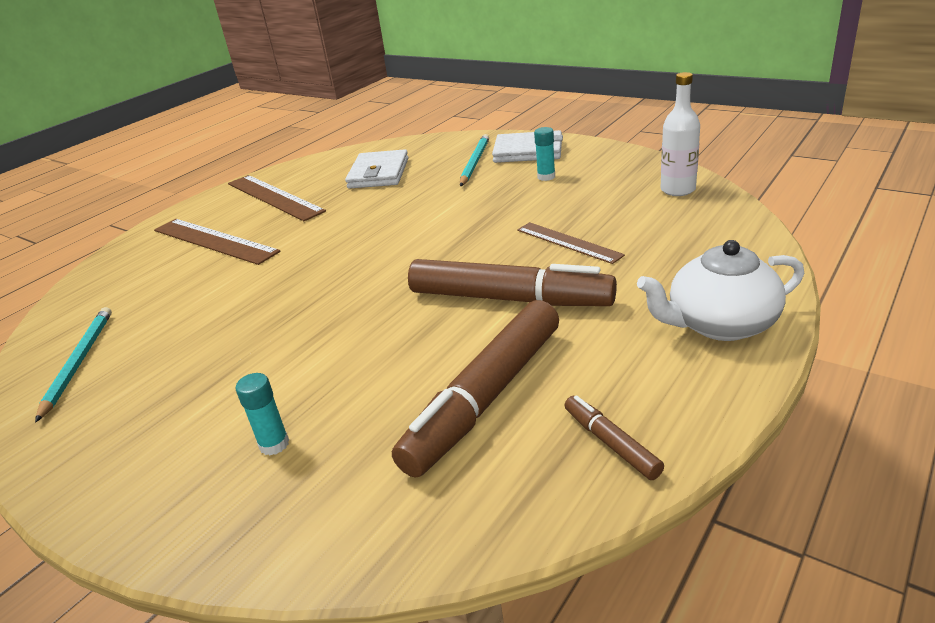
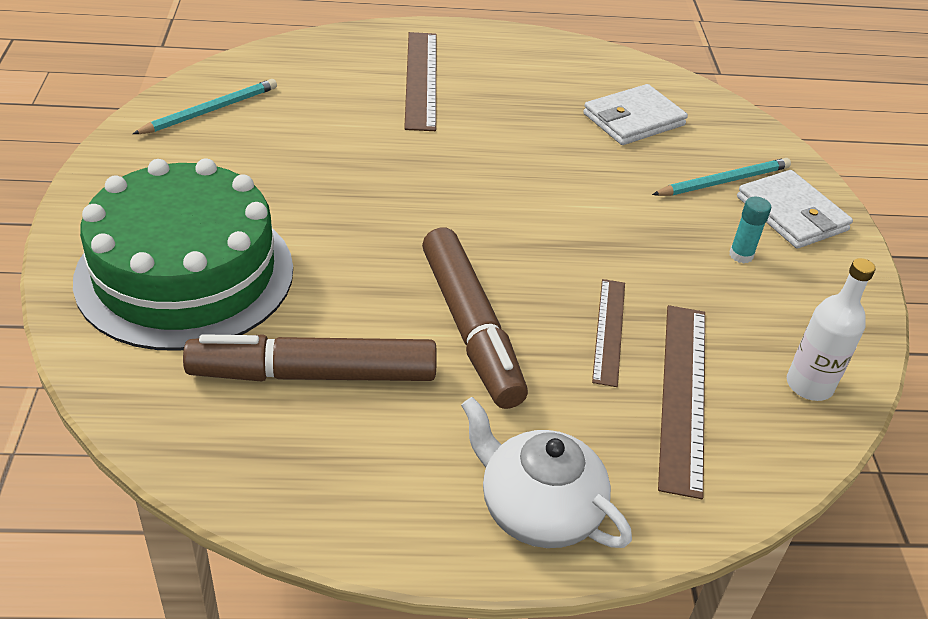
camera: 45 degrees right, 10 degrees up
(274, 197) = (526, 72): brown ruler -> brown ruler (683, 394)
(274, 444) = (185, 273): turquoise glue stick -> green cake
(611, 443) = (303, 483): brown marker -> none

